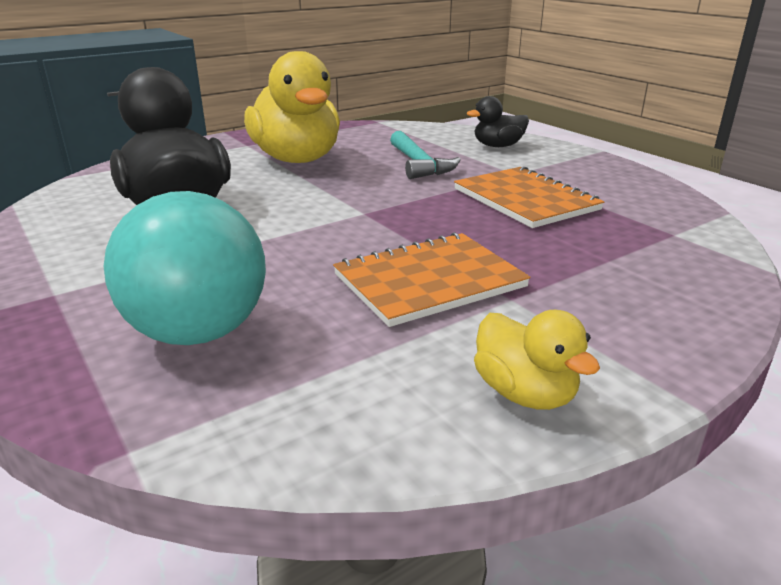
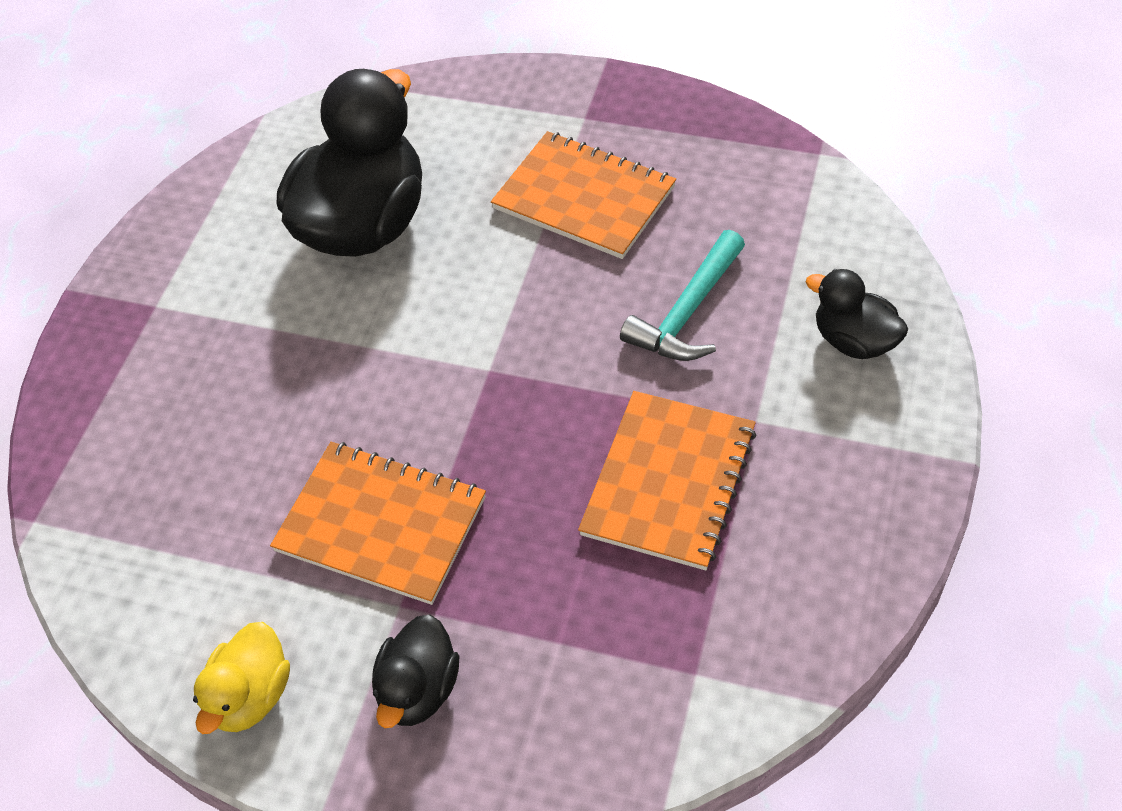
camera: 55 degrees right, 25 degrees up
(191, 315) = (194, 413): turquoise light bulb -> none
(297, 159) = (584, 198): yellow duck -> orange notebook
(599, 317) = (418, 689): none -> black duck

